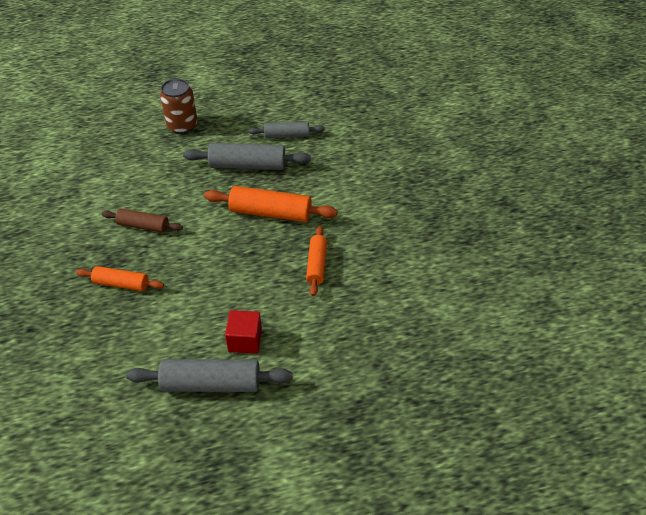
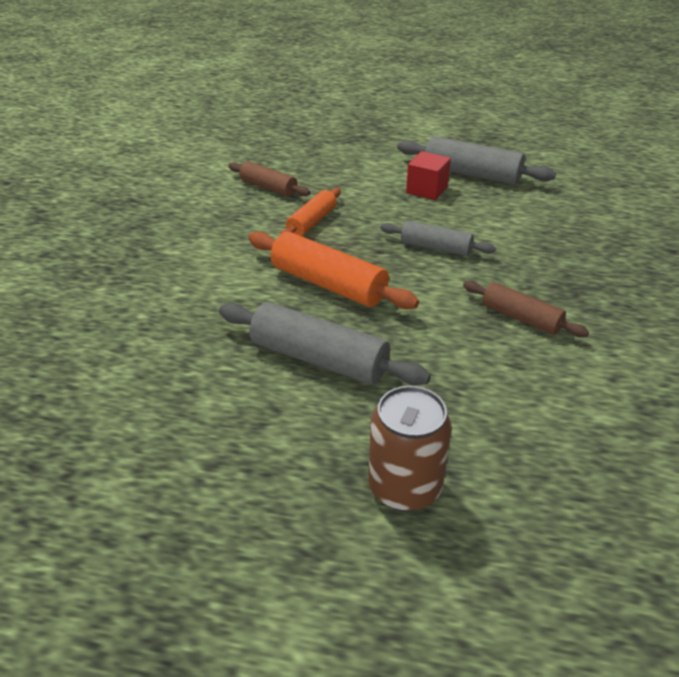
camera: 155 degrees left, 10 degrees down
(121, 284) = (558, 262): orange rolling pin -> none
(287, 135) = (214, 392): grey rolling pin -> grey rolling pin (435, 247)
(379, 294) = (268, 187): none -> brown rolling pin

